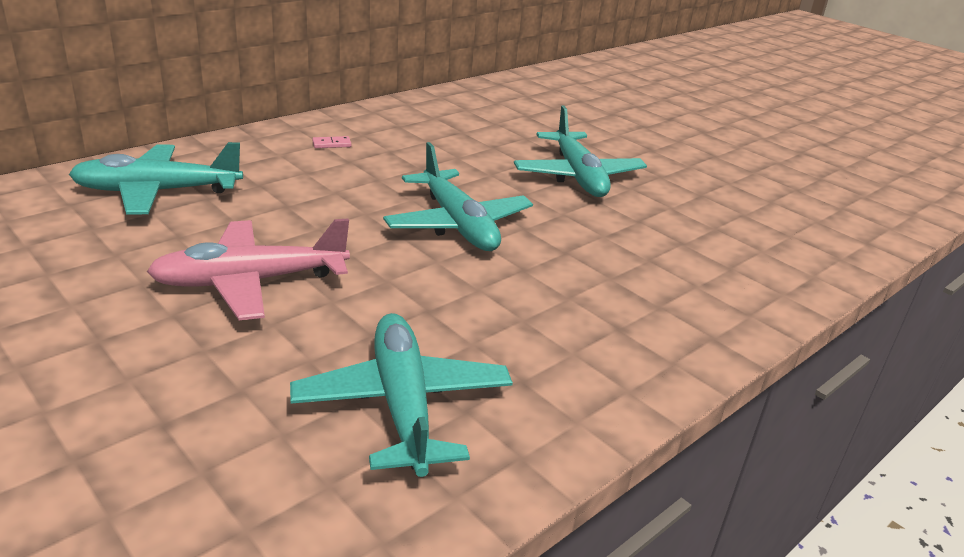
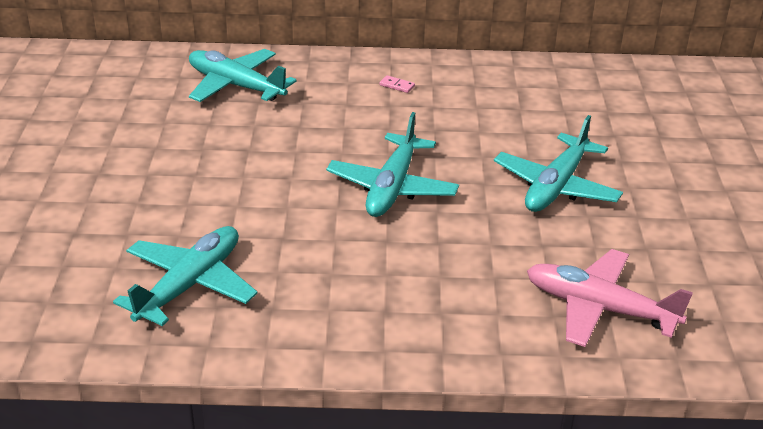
camera: 45 degrees right, 5 degrees up
(250, 282) = (209, 172): pink plane -> pink plane (599, 308)

